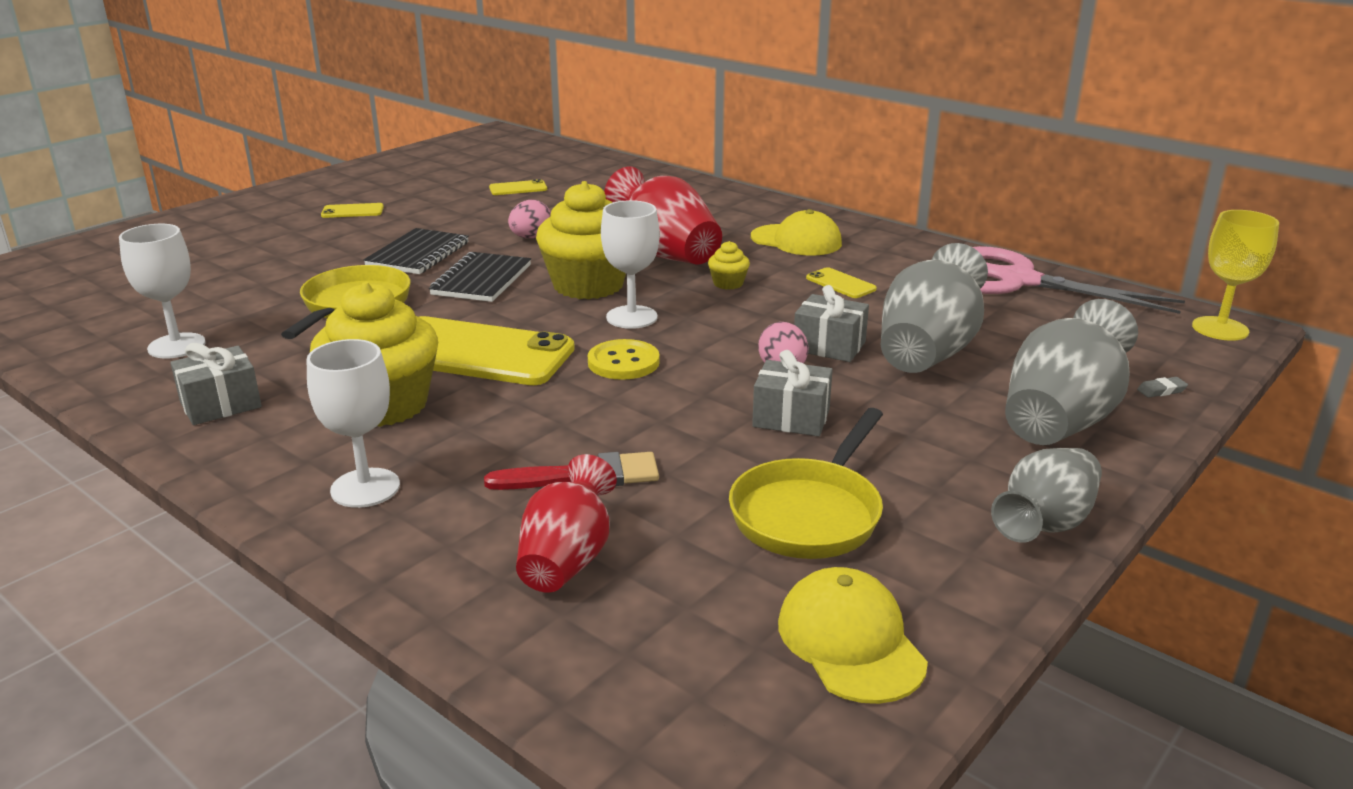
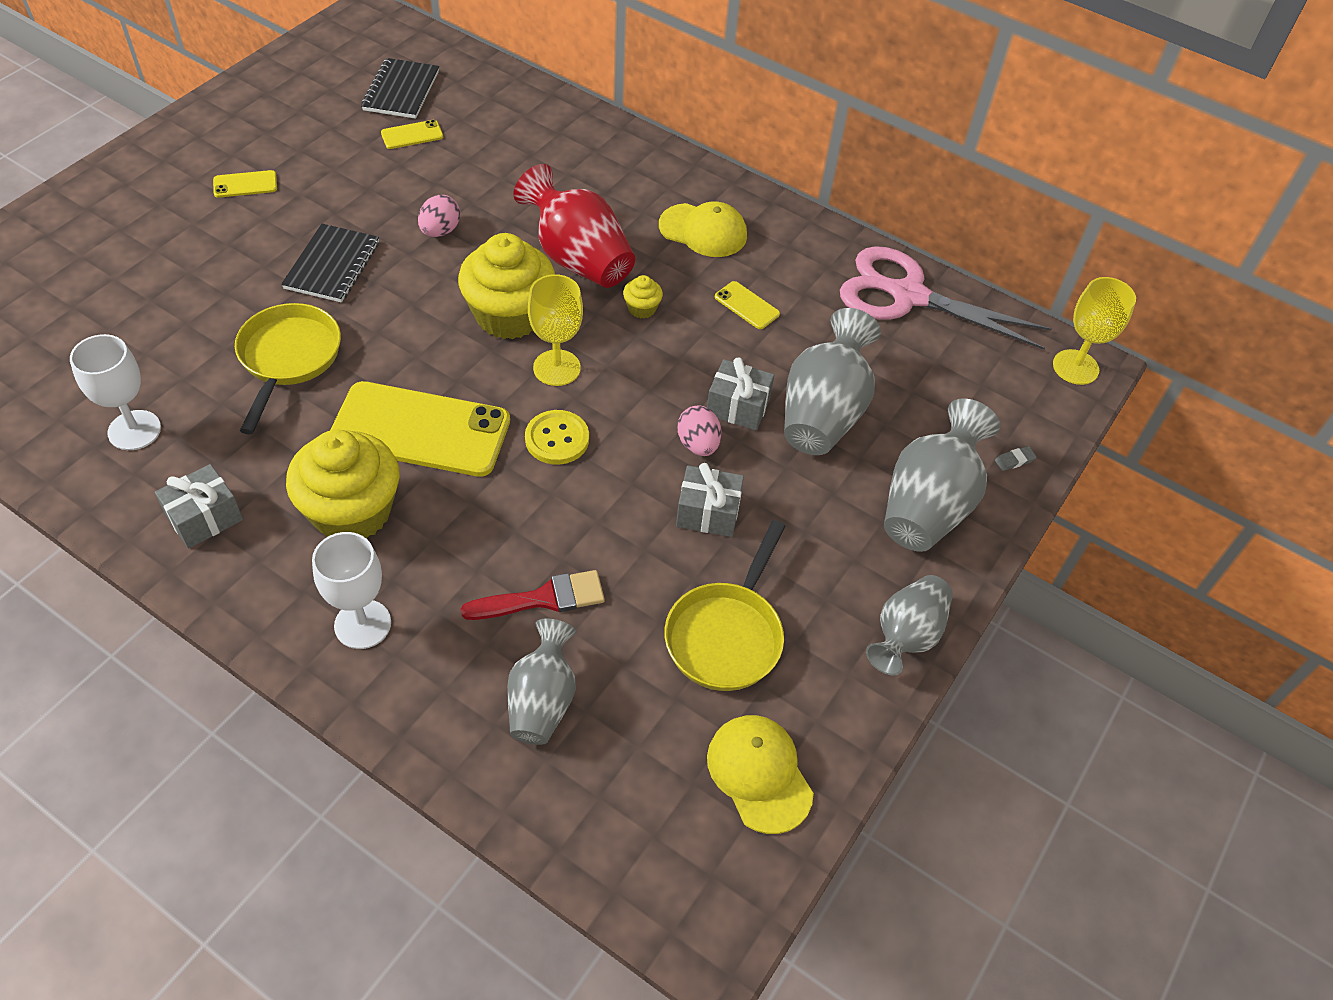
camera: 10 degrees left, 25 degrees up
(482, 280) = (404, 310): black notebook -> black notebook (401, 91)
(567, 560) = (542, 700): red vase -> grey vase
(631, 317) = (556, 368): white goblet -> yellow goblet

